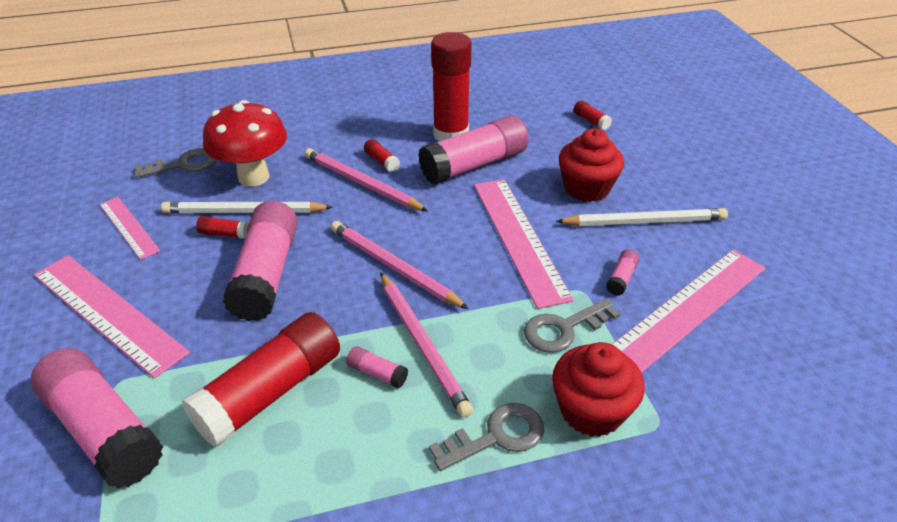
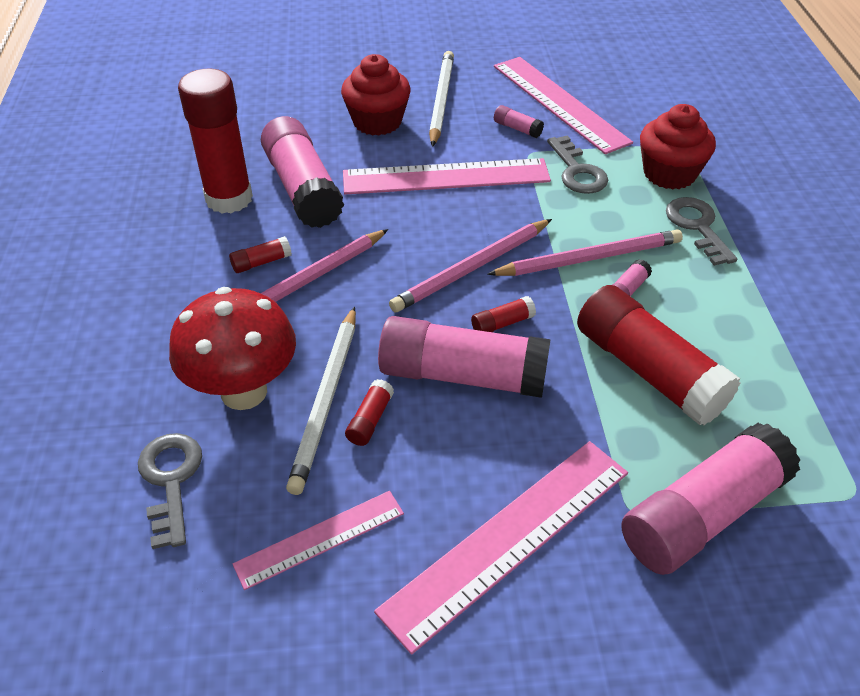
camera: 80 degrees left, 5 degrees up
(591, 121) = (254, 96): red glue stick -> red glue stick (502, 323)

